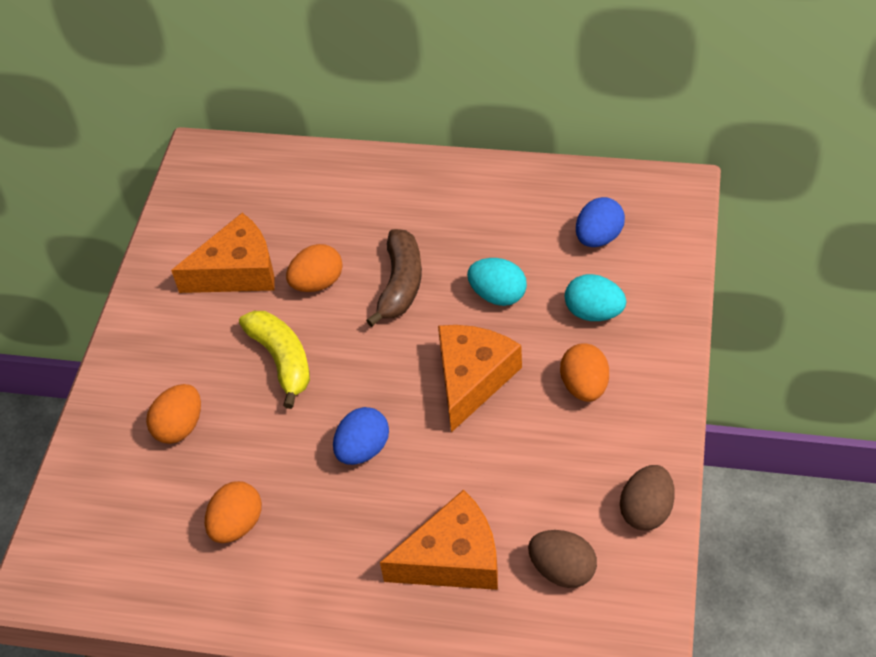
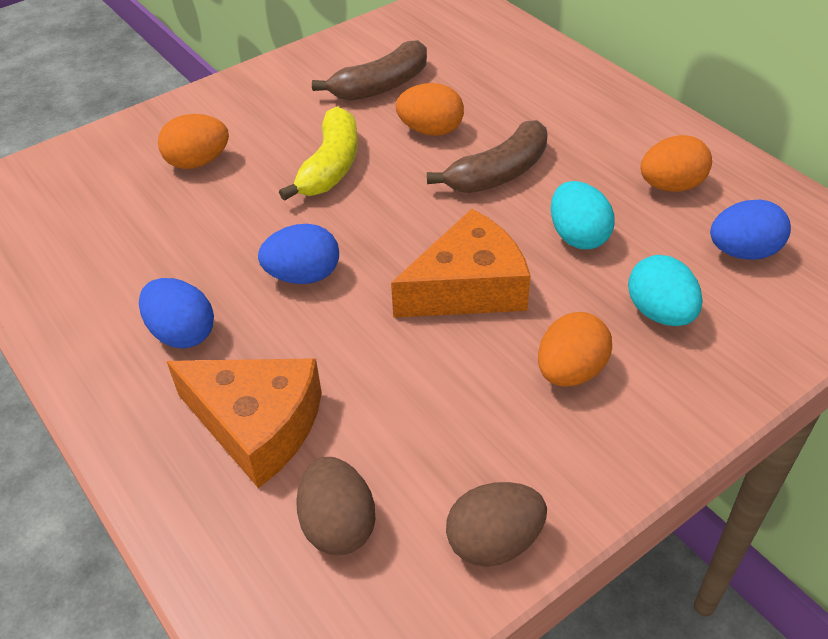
camera: 40 degrees right, 5 degrees down
(237, 271) = (381, 86): orange cheese -> brown banana
(237, 525) = (139, 259): orange egg -> orange egg (671, 186)
(335, 546) = (182, 333): none -> blue egg

